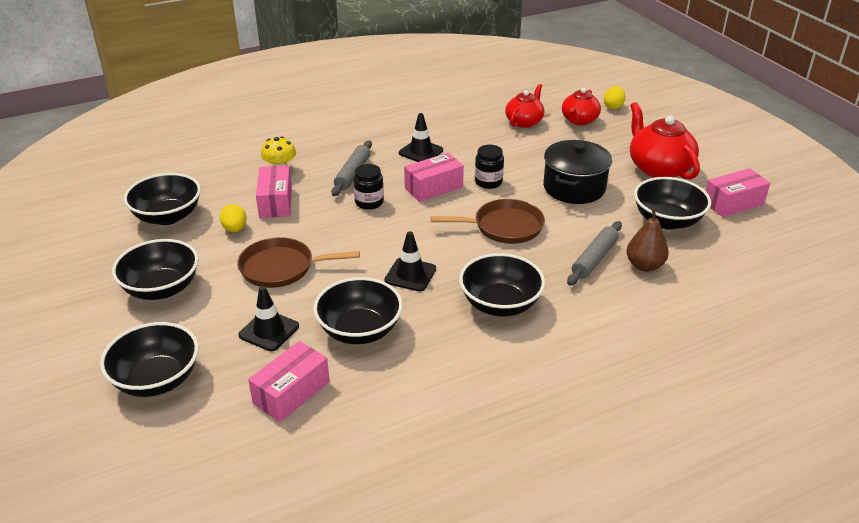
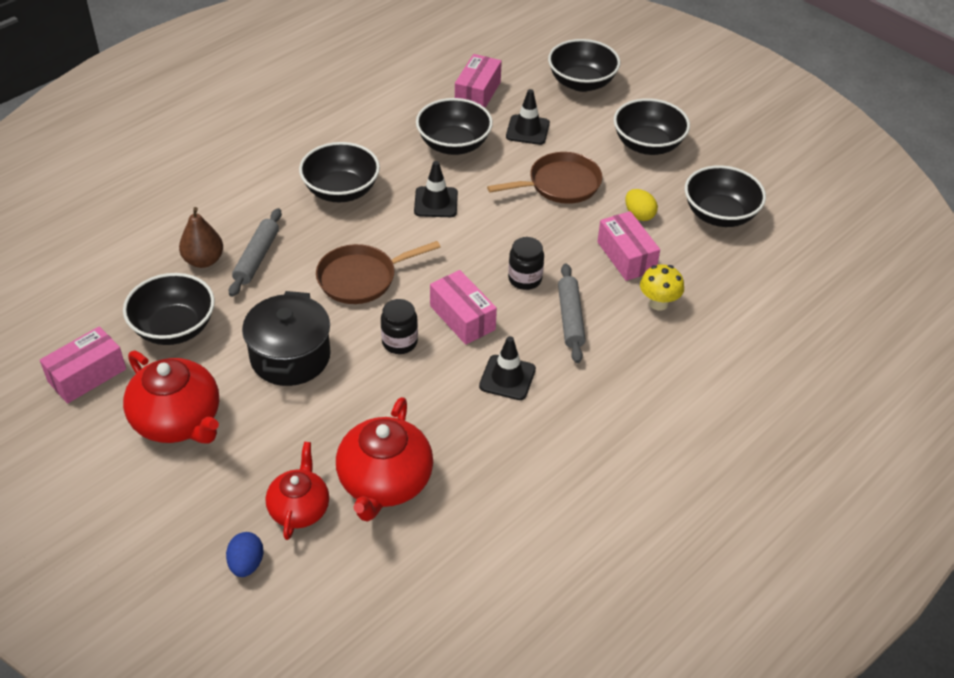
camera: 160 degrees right, 10 degrees up
(433, 188) = (462, 318): pink box -> pink box turned 75 degrees counterclockwise
(524, 122) = (384, 482): red teapot -> red teapot, size x1.56
(613, 107) = (246, 564): yellow egg -> blue egg

